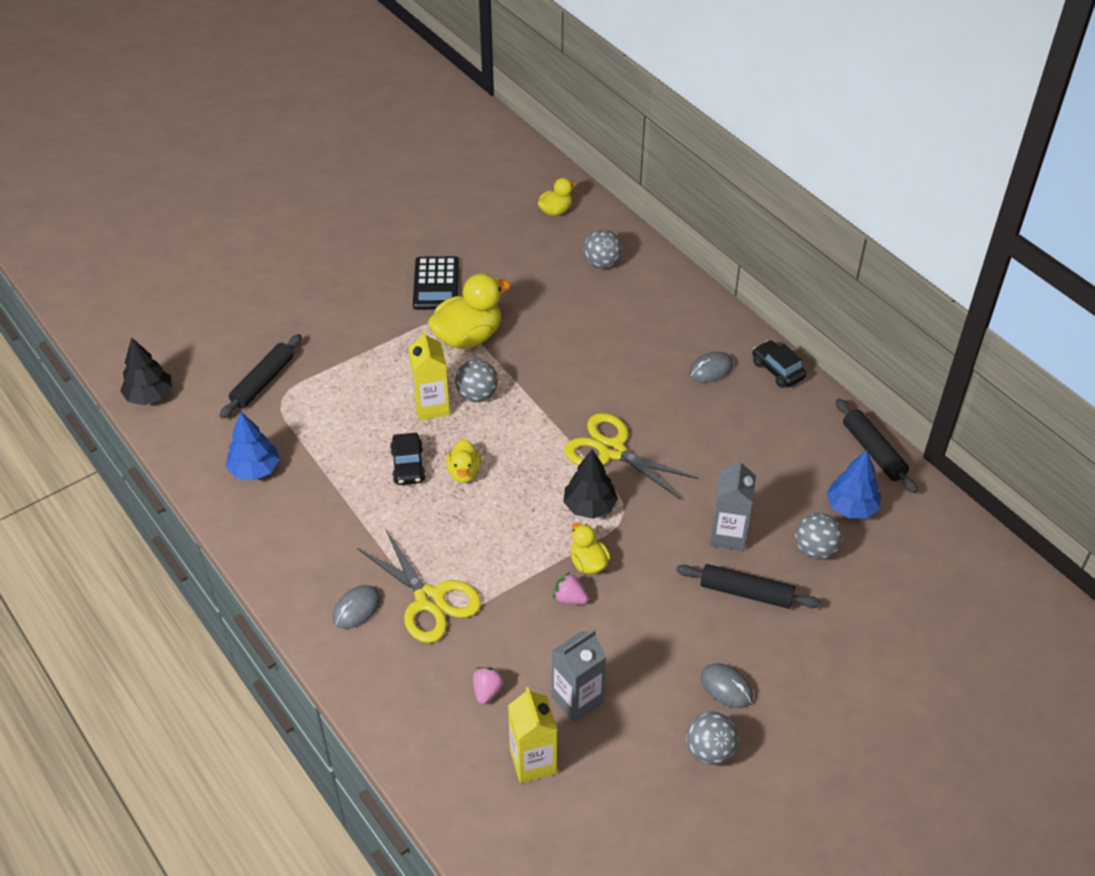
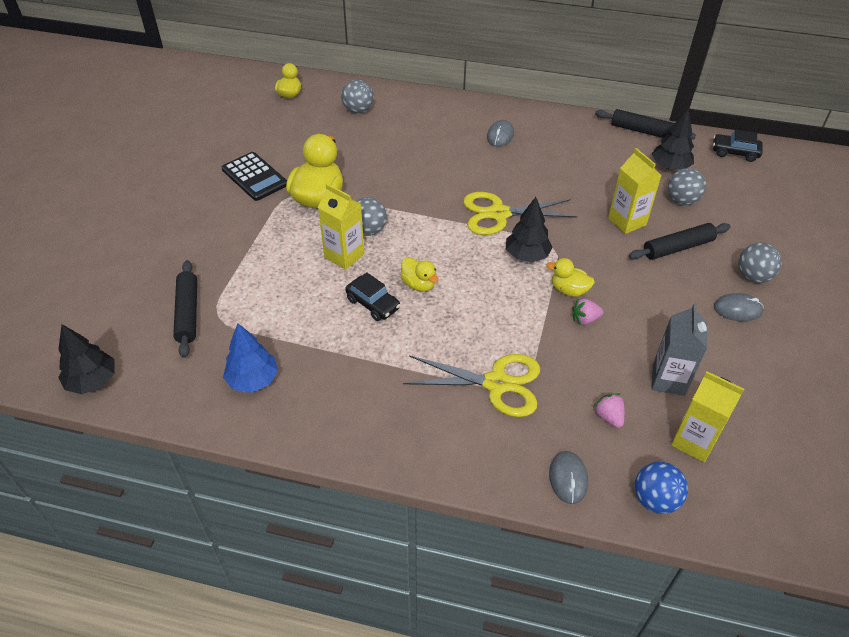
camera: 40 degrees left, 0 degrees up
(356, 608) = (452, 426): grey mouse -> grey mouse (568, 478)
(444, 778) = (655, 499): none -> blue ball
(710, 750) = (777, 353): grey ball -> grey ball (753, 276)
(728, 535) = (627, 221): grey carton -> yellow carton
(777, 370) = (538, 116): black car -> black car (734, 152)
(851, 507) = (670, 167): blue tree -> black tree

